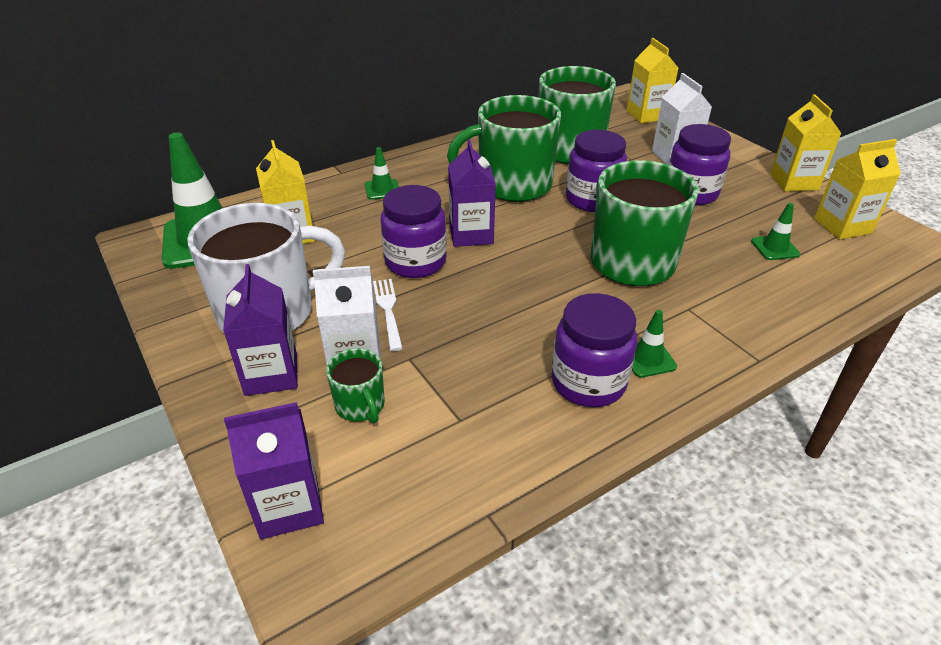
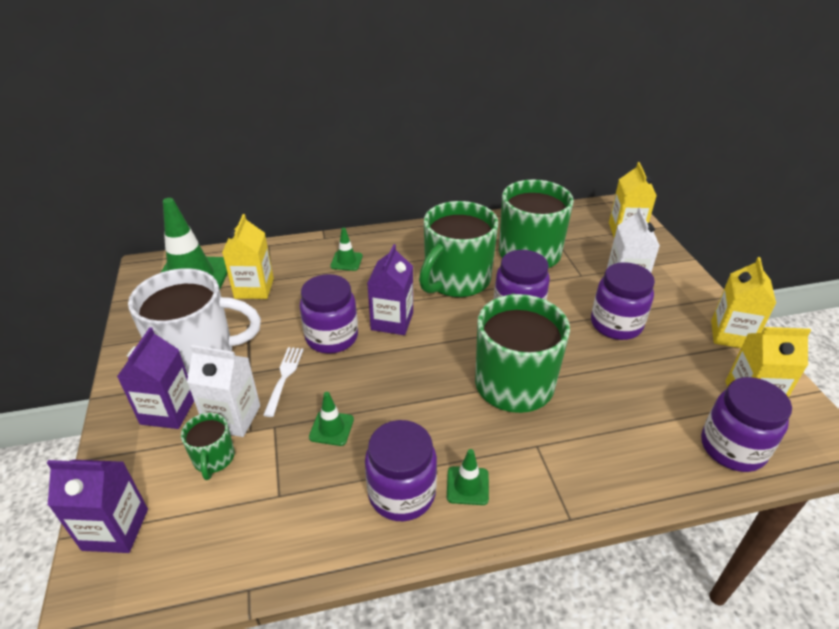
camera: 20 degrees right, 0 degrees up
(512, 185) = (456, 280): green mug -> green mug turned 60 degrees counterclockwise
(775, 248) = (663, 403): green traffic cone -> green traffic cone (331, 428)
(854, 268) = (732, 448): none -> purple jar

